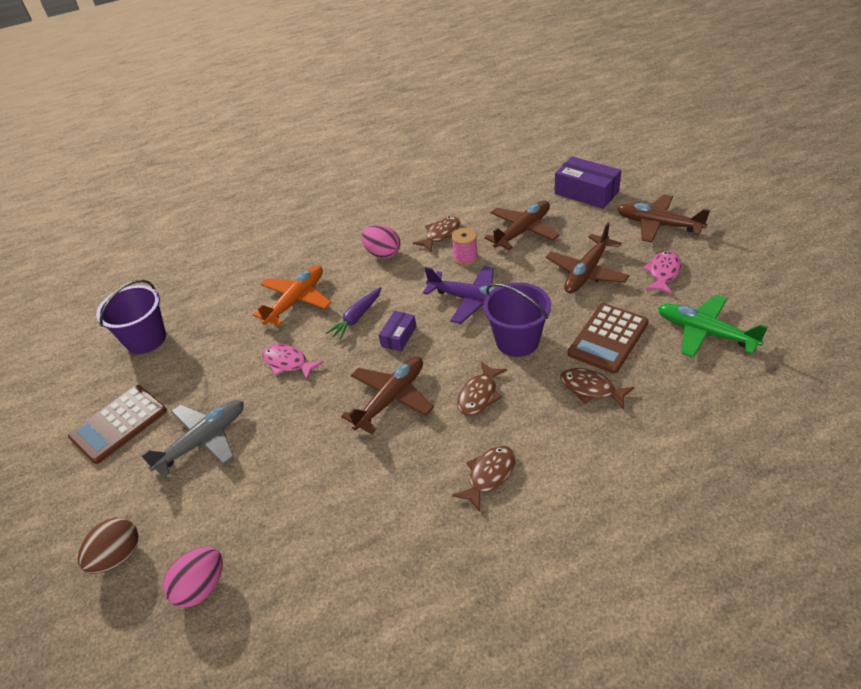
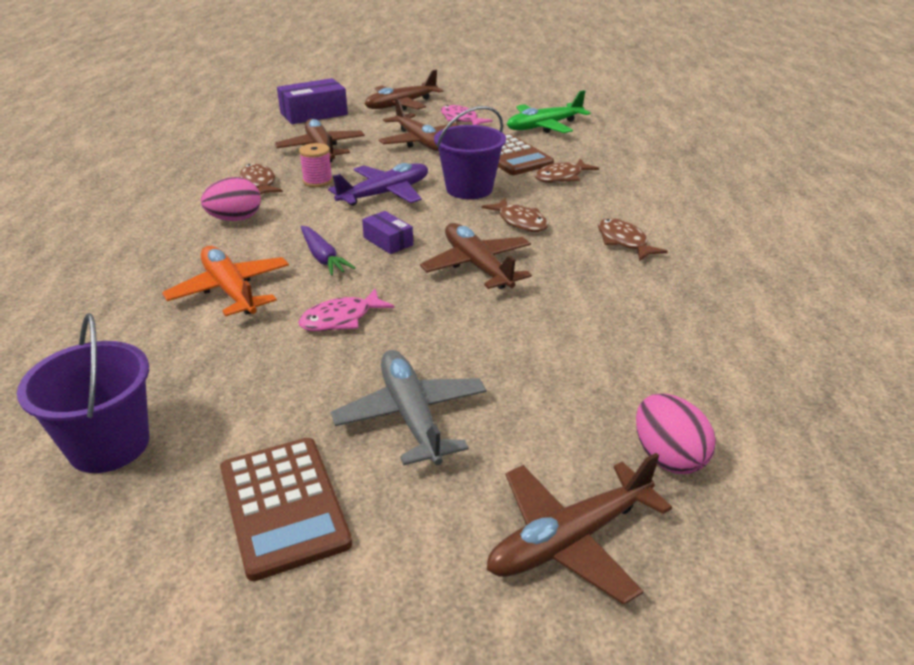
camera: 70 degrees left, 10 degrees down
(118, 556) = (570, 540): brown egg -> brown plane

